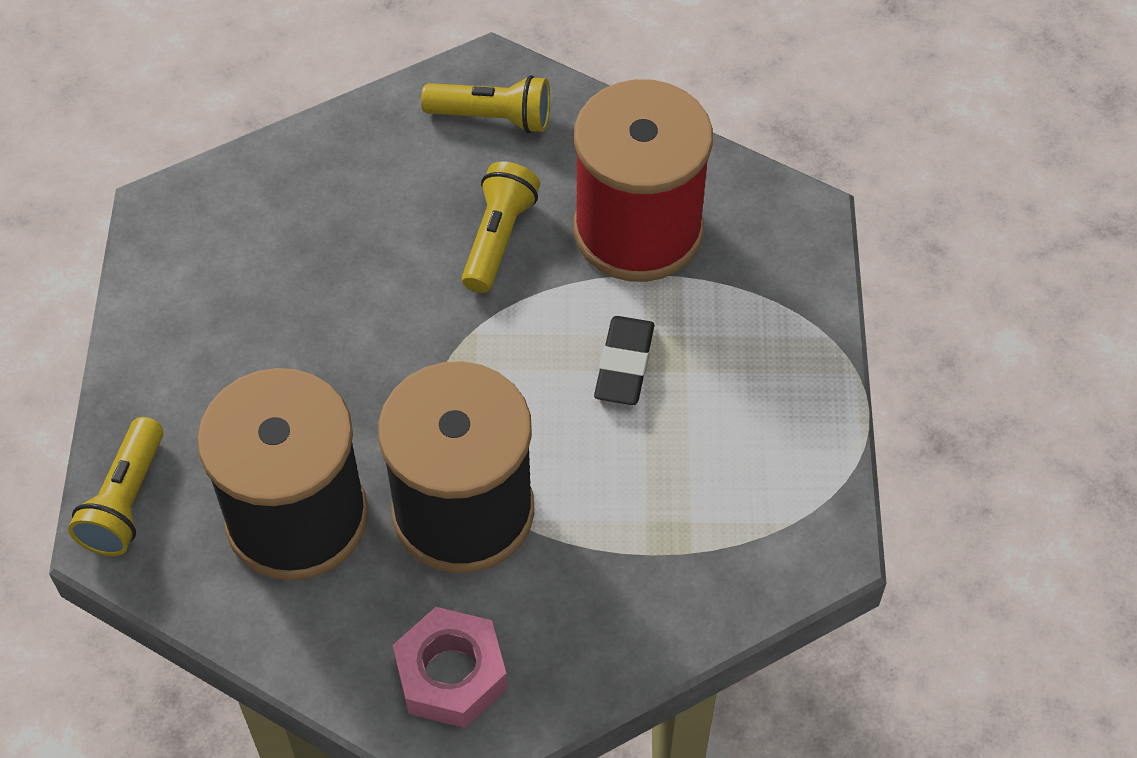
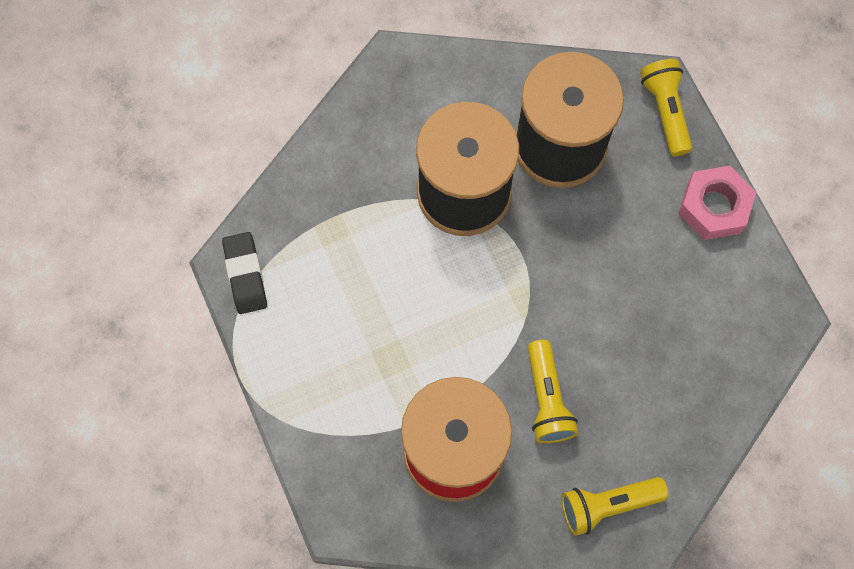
camera: 155 degrees right, 15 degrees up
(451, 674) = (418, 94): pink nut -> pink nut (714, 207)
(624, 365) = (413, 337): black eraser -> black eraser (245, 274)

